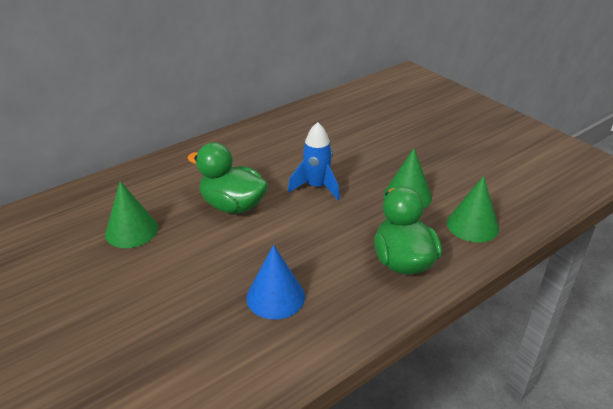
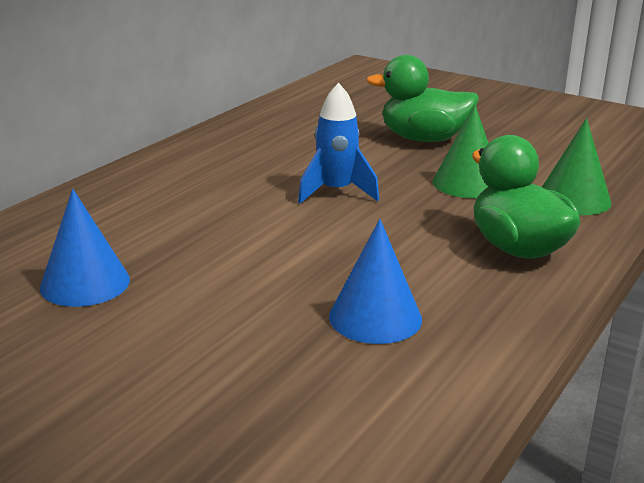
camera: 20 degrees left, 10 degrees down
(131, 231) = (85, 283): green cone -> blue cone
(233, 206) = (228, 229): green duck -> green duck (423, 139)

